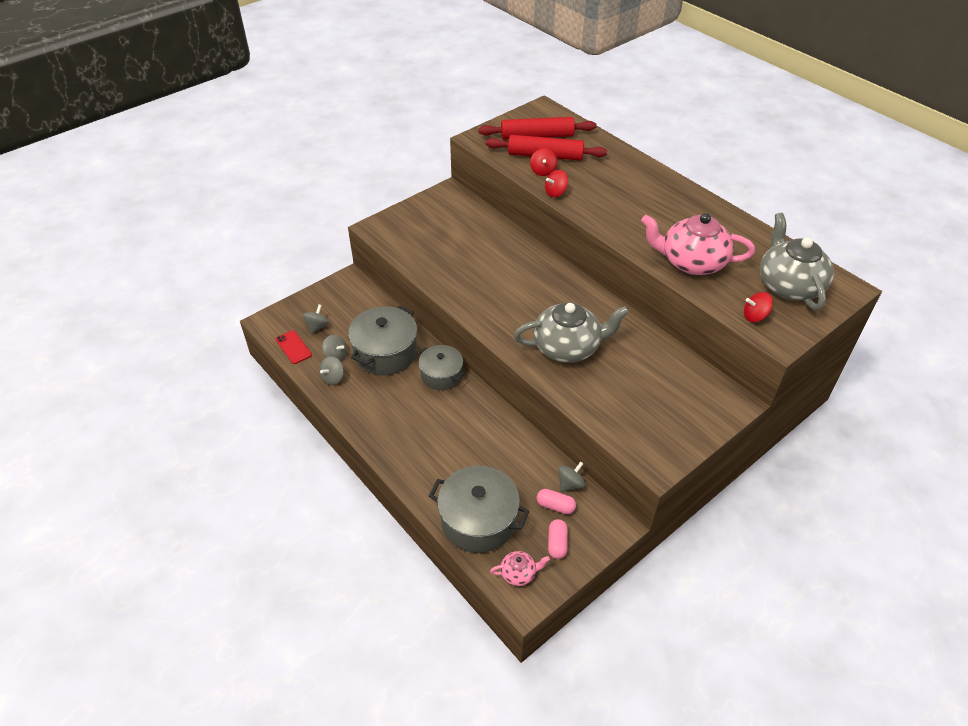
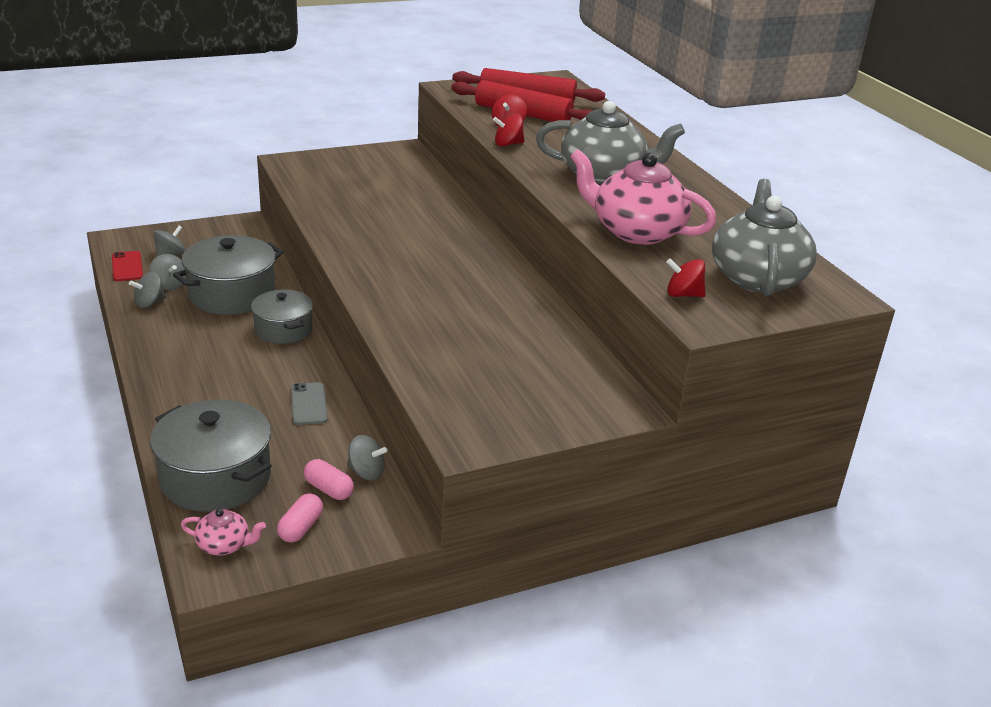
camera: 15 degrees right, 15 degrees down
(499, 437) = (309, 404): none -> grey phone
(568, 347) = (437, 308): grey teapot -> grey teapot (604, 175)
(570, 484) = (366, 472): grey spinning top -> grey spinning top turned 45 degrees clockwise

